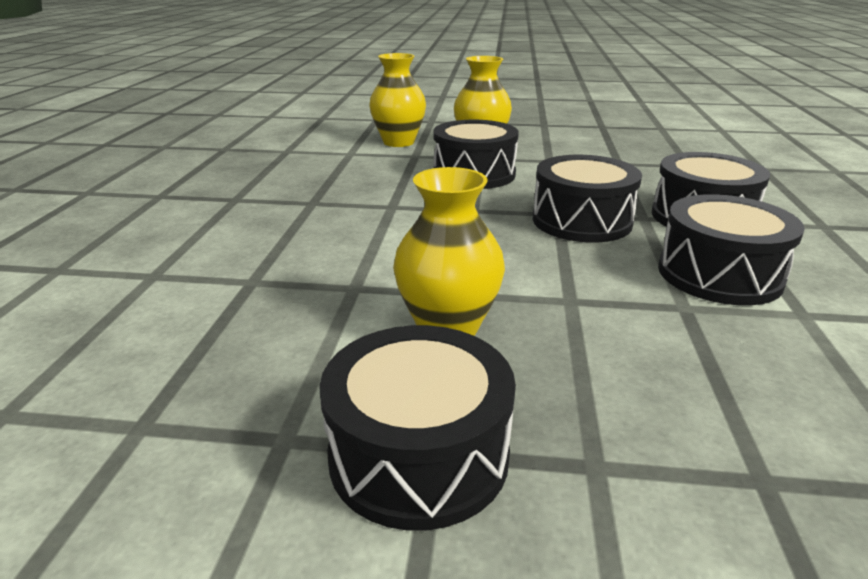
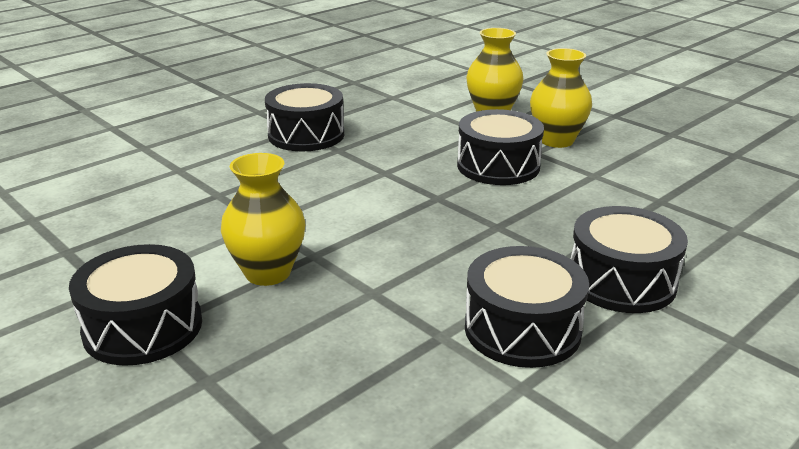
camera: 40 degrees right, 0 degrees up
(581, 221) = (504, 240): black drum -> black drum (306, 135)

